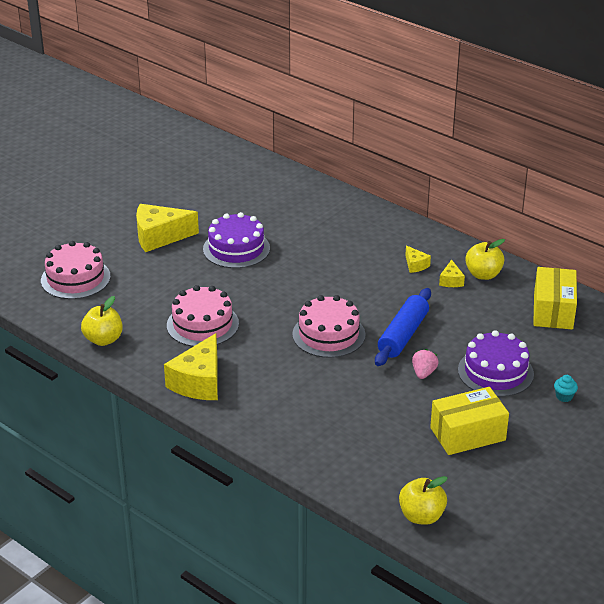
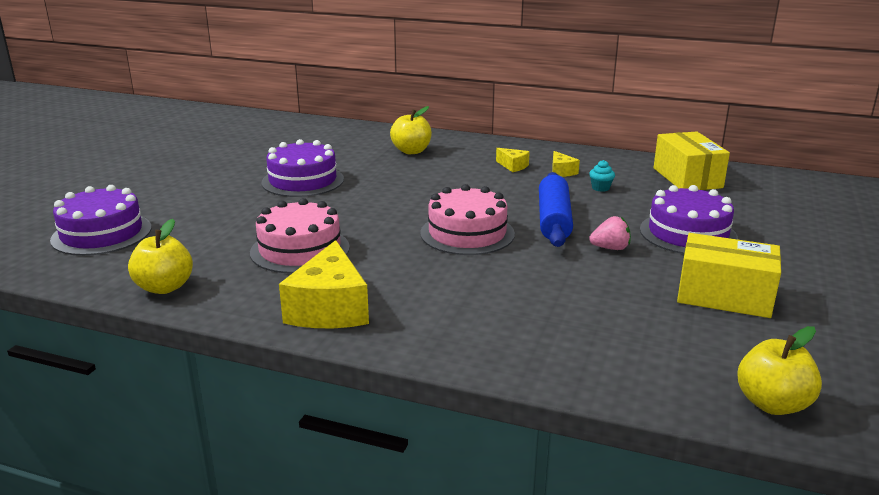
camera: 20 degrees left, 10 degrees down
(75, 278) = (102, 234): pink cake -> purple cake
(159, 237) = (202, 184): yellow cheese -> none
(423, 373) = (610, 248): pink strawberry -> pink strawberry turned 90 degrees clockwise
(468, 434) = (724, 296): yellow box -> yellow box turned 60 degrees clockwise
(483, 274) = (589, 163): yellow apple -> yellow apple (411, 151)
(564, 396) = (784, 241): turquoise cupcake -> turquoise cupcake (600, 188)

